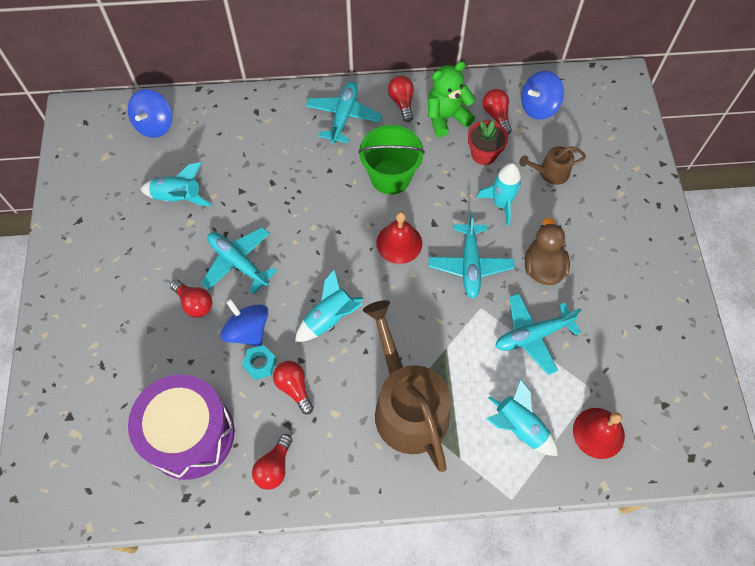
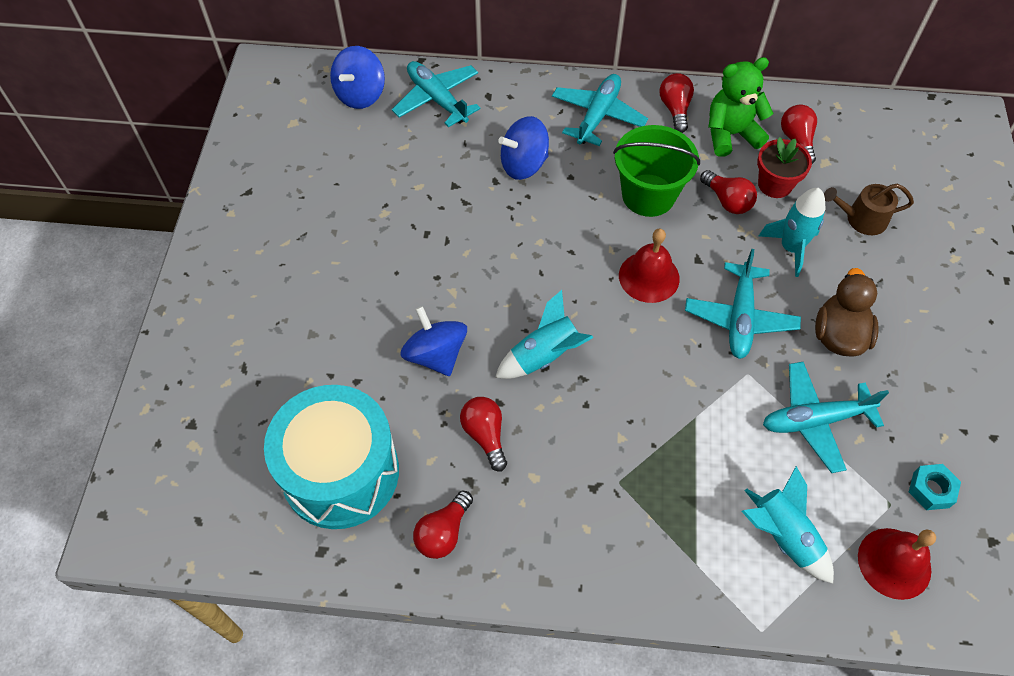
camera: 10 degrees right, 5 degrees down
(178, 197) = (375, 182): turquoise rocket -> none
(190, 435) = (340, 472): purple drum -> turquoise drum
(194, 303) = (373, 311): red light bulb -> red light bulb (727, 201)
(238, 263) = (437, 270): turquoise plane -> turquoise plane (437, 99)
(260, 364) = (445, 398): turquoise nut -> turquoise nut (931, 489)
(407, 406) = (632, 484): brown watering can -> none
(538, 107) = (854, 137): blue spinning top -> blue spinning top (524, 164)

